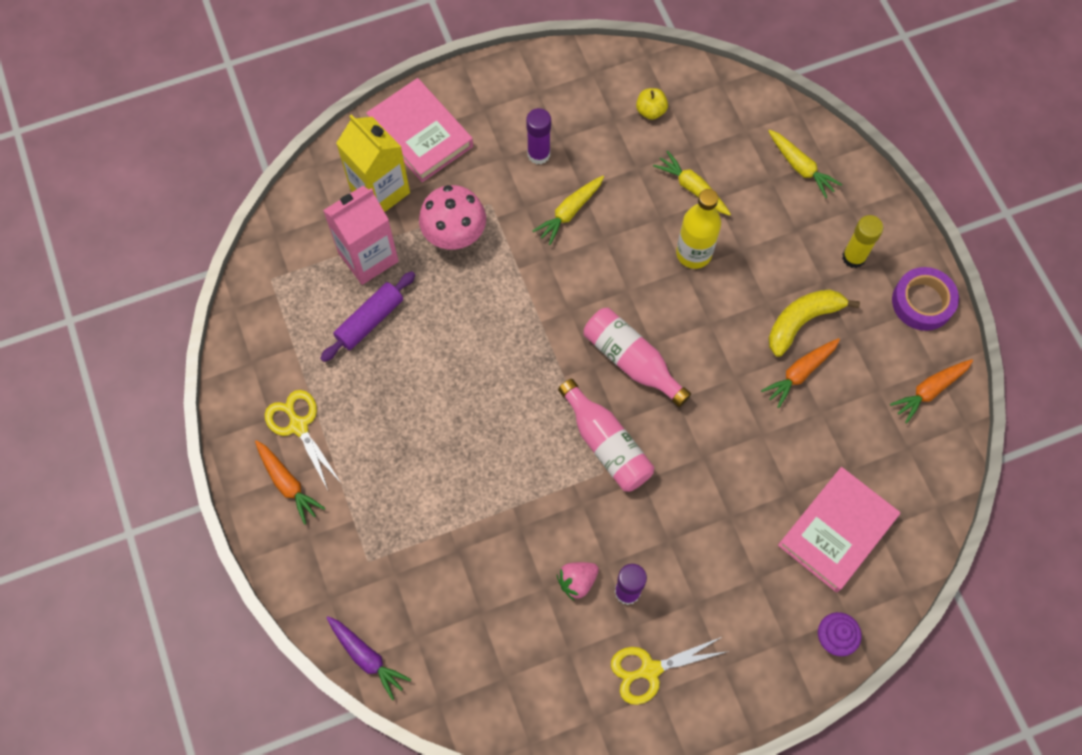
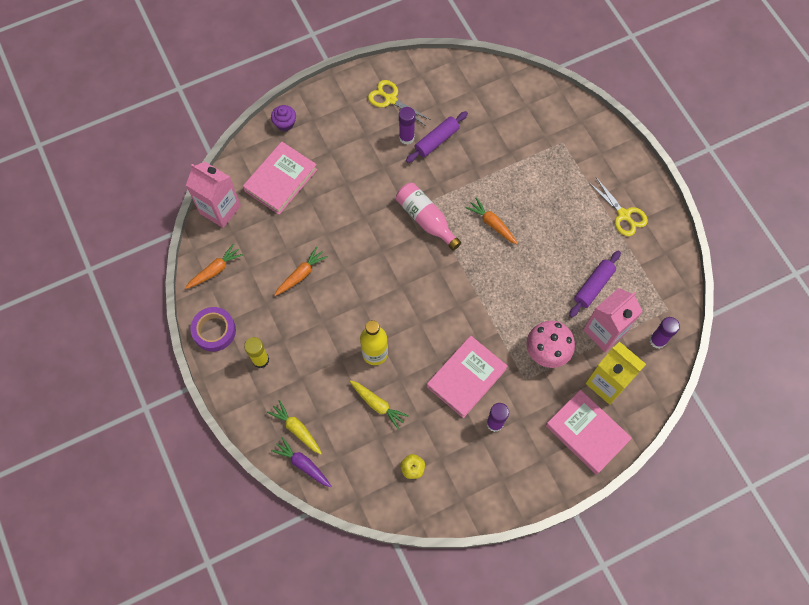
camera: 175 degrees right, 0 degrees up
(287, 483) = (621, 180): orange carrot -> orange carrot (492, 224)
(297, 239) = (657, 340): none -> purple glue stick
(367, 657) = (552, 93): purple carrot -> purple carrot (303, 464)
(569, 212) = (466, 378): yellow carrot -> pink book
(577, 581) = (437, 141): pink strawberry -> purple rolling pin
(631, 361) = (413, 273): pink bottle -> none
(650, 670) = (390, 99): yellow scissors -> yellow scissors turned 120 degrees counterclockwise
(802, 321) = (298, 310): yellow banana -> none
(931, 488) = (220, 209): none -> pink carton

